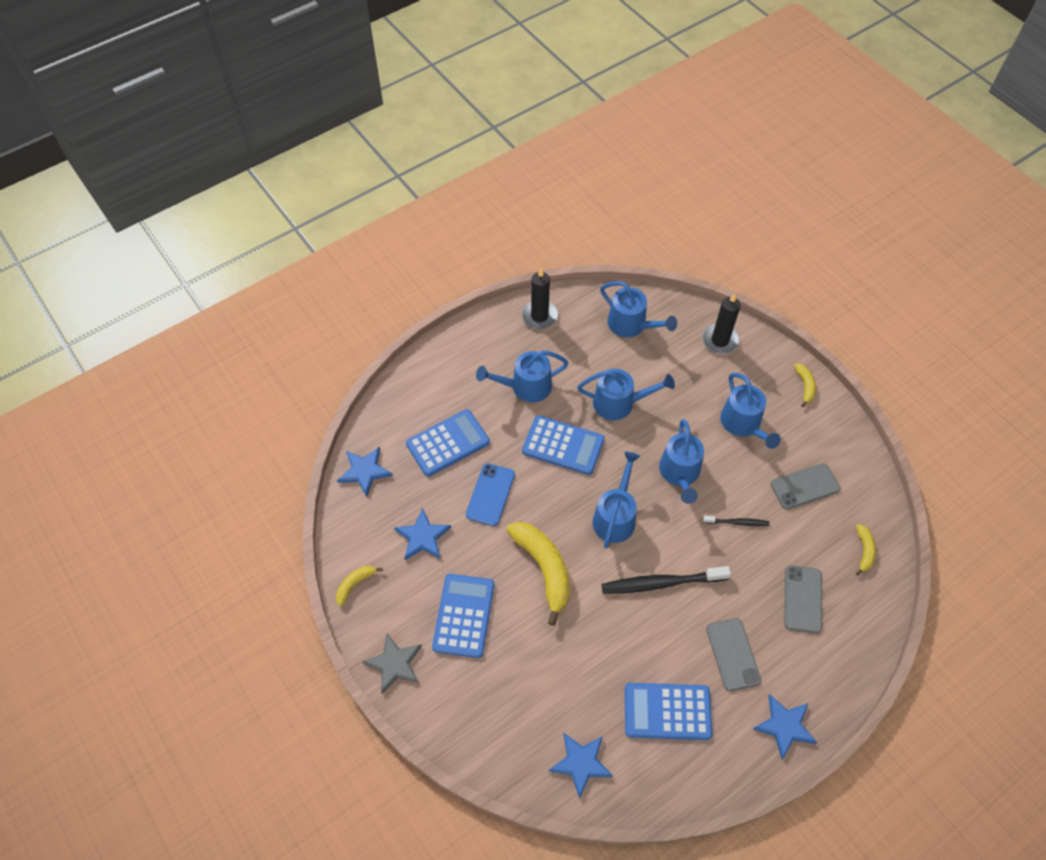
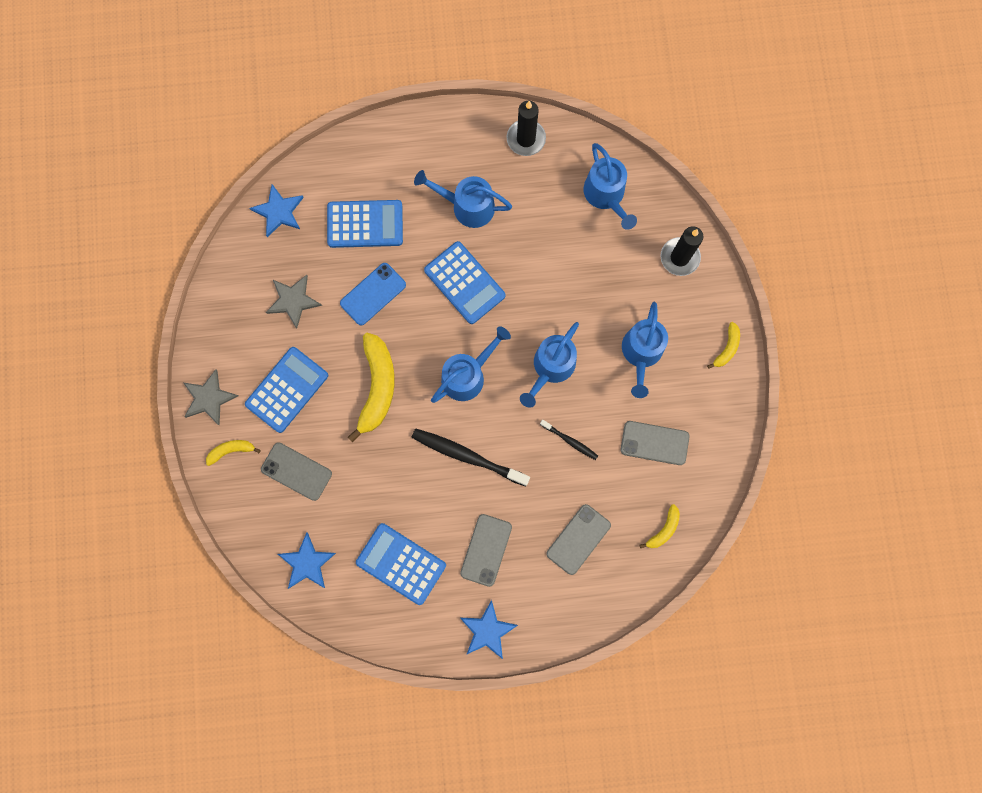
camera: 30 degrees right, 20 degrees up
(355, 584) = (215, 312): yellow banana -> yellow banana (231, 450)
(422, 537) = (293, 301): blue star -> grey star
(518, 683) = (296, 471): none -> grey phone
(620, 403) = (542, 270): blue watering can -> none

